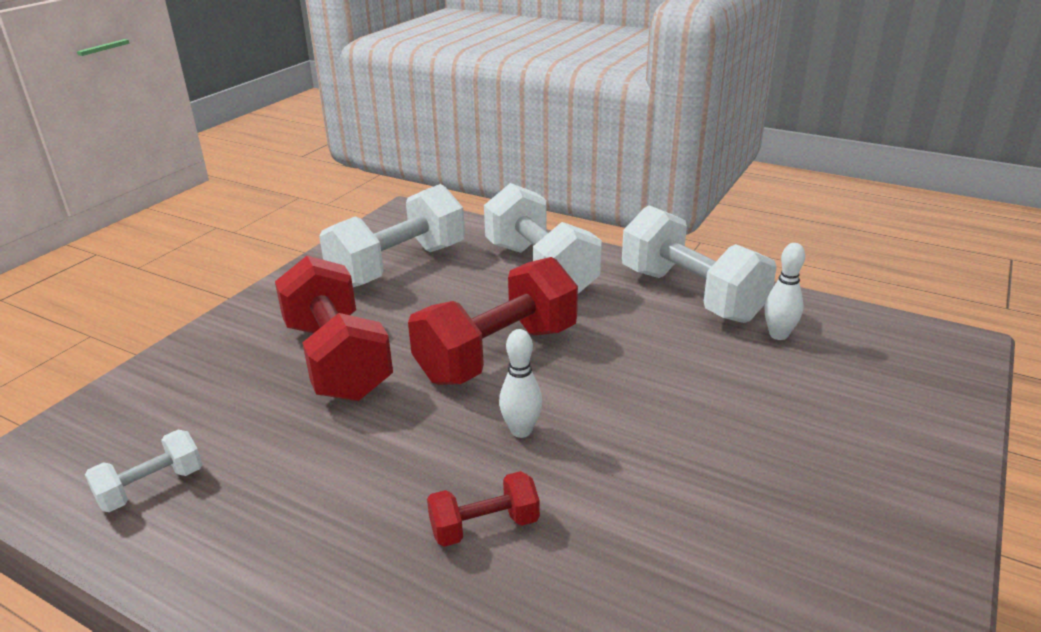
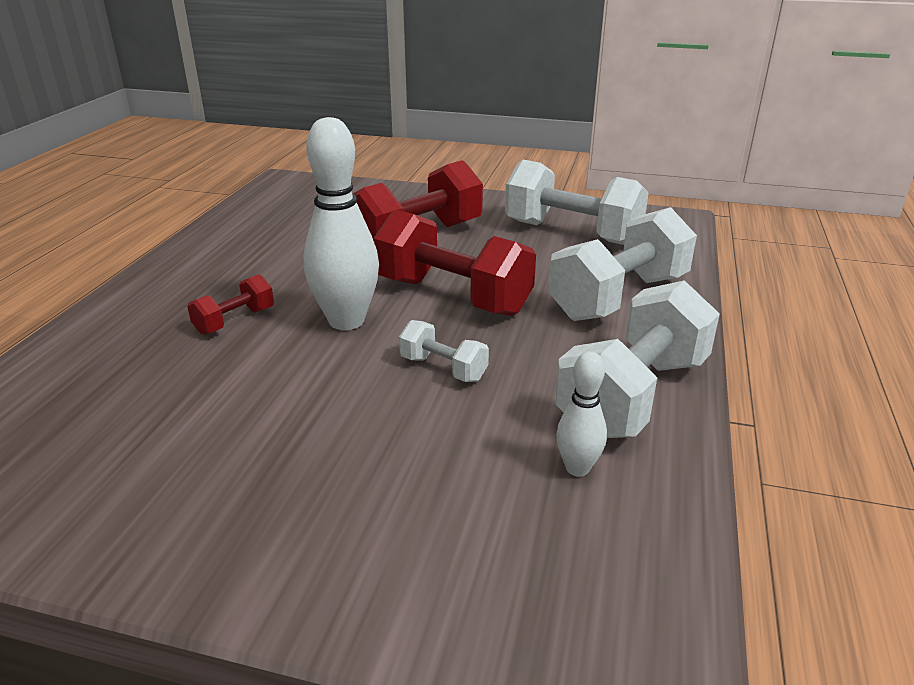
camera: 75 degrees right, 0 degrees up
(151, 487) = (270, 215): white dumbbell -> white dumbbell (443, 368)
(484, 526) = (235, 321): red dumbbell -> red dumbbell turned 75 degrees clockwise
(521, 430) = (346, 321): white bowling pin -> white bowling pin, size x1.96

